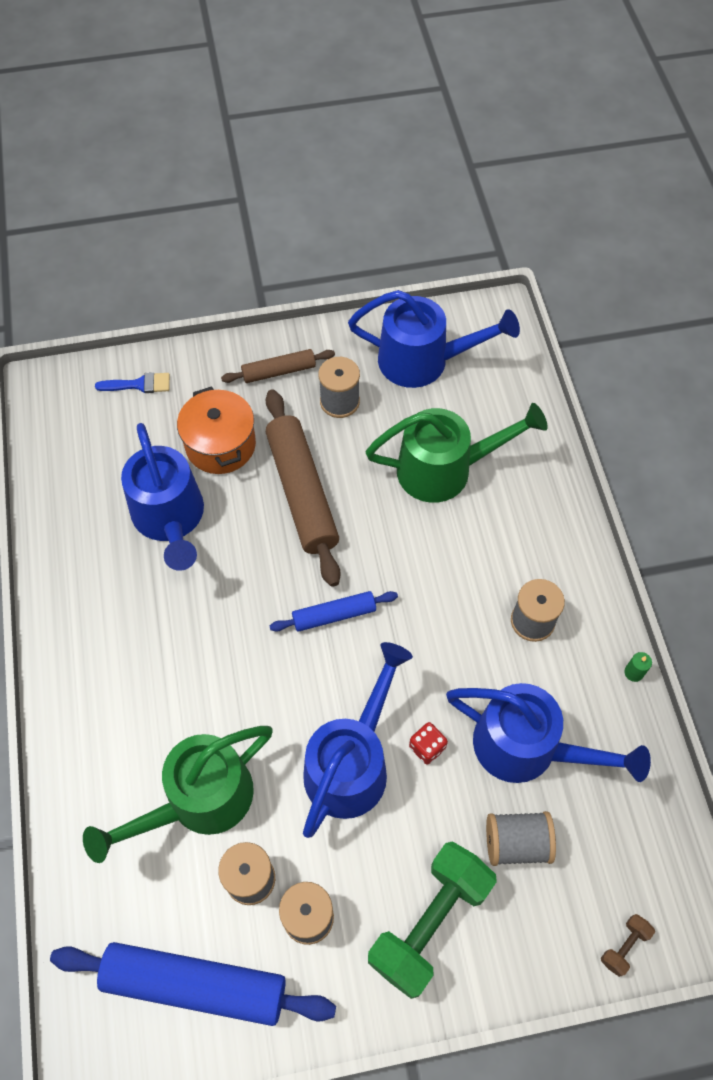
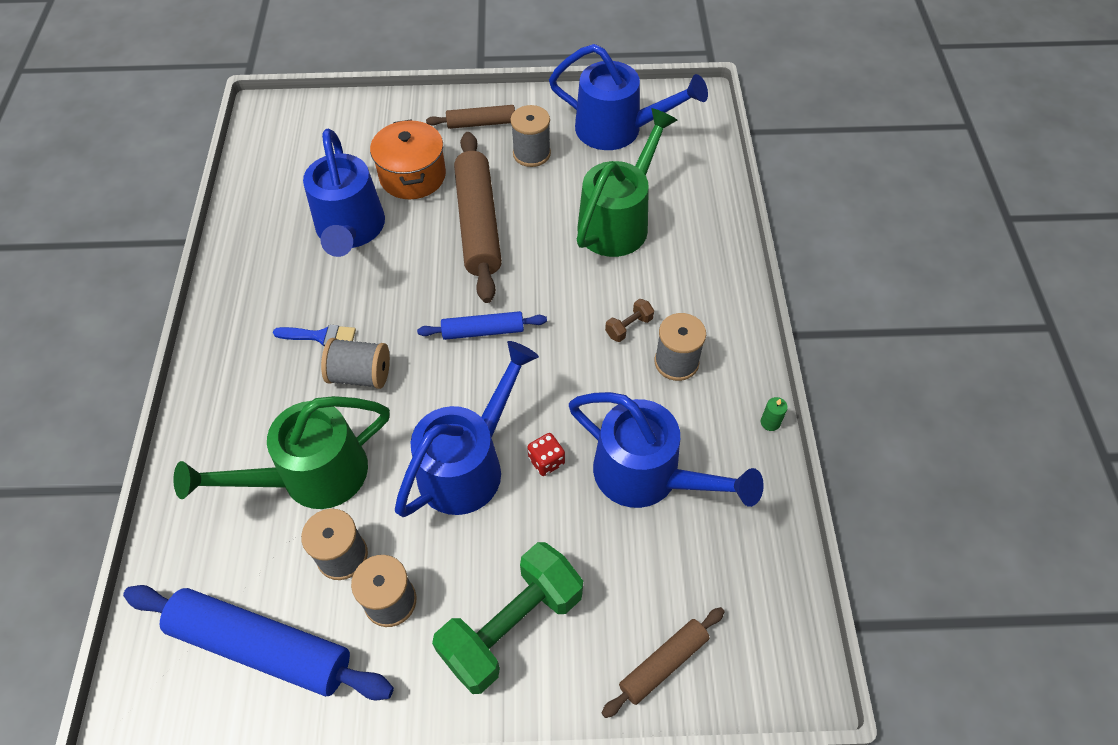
camera: 10 degrees right, 5 degrees down
(139, 384) = (352, 119): blue brush -> blue brush (321, 336)
(445, 469) = (619, 221): green watering can -> green watering can turned 60 degrees counterclockwise
(517, 843) = (618, 564): grey spool -> grey spool (360, 375)
(578, 935) = (663, 664): none -> brown rolling pin
(624, 946) = (711, 683): brown dumbbell -> brown dumbbell (629, 327)

